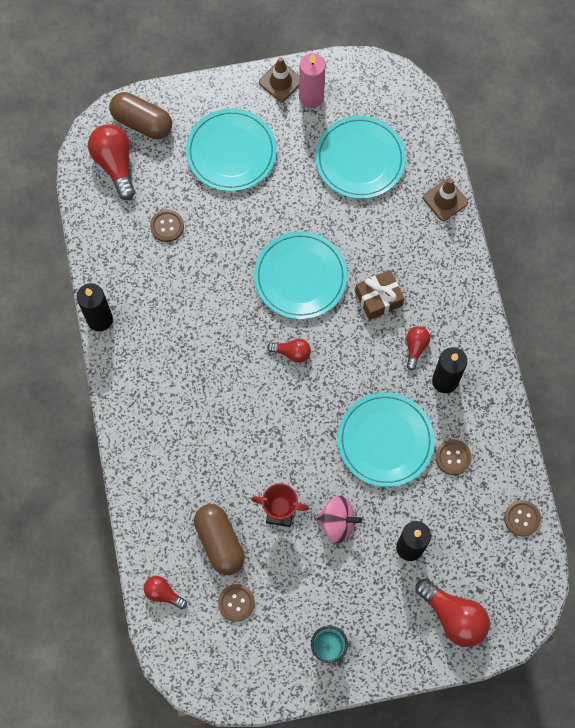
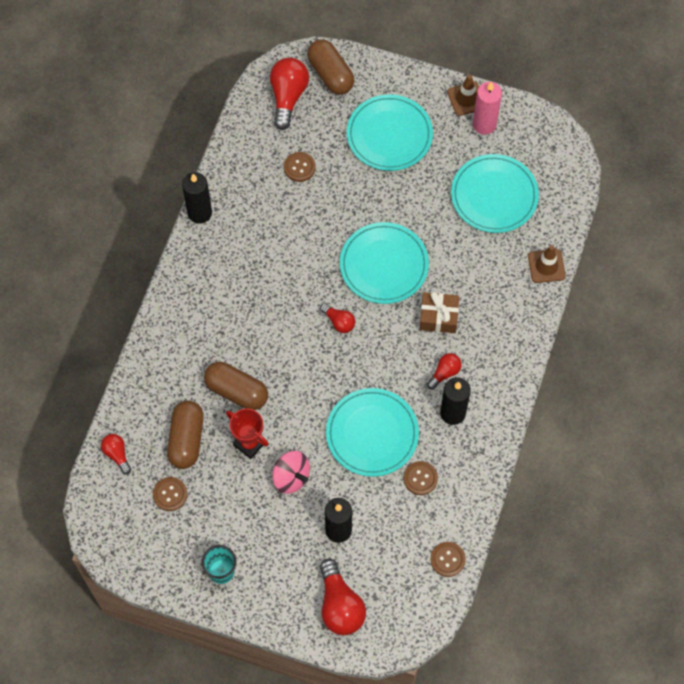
camera: 30 degrees right, 5 degrees down
(238, 470) = (236, 391): none -> brown capsule

